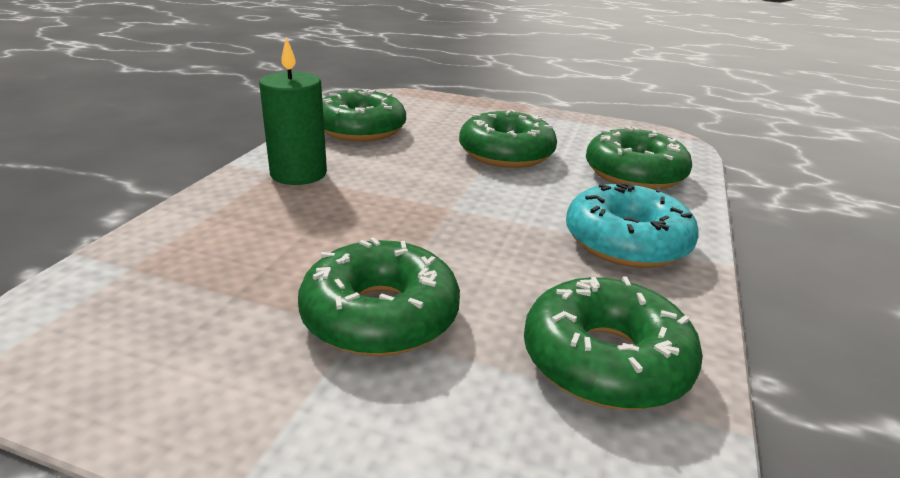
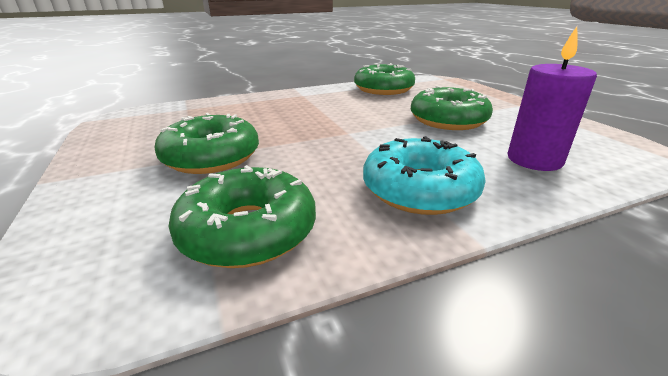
camera: 50 degrees right, 0 degrees up
(298, 174) = (310, 98): green candle -> none
(634, 173) = (534, 160): green donut -> purple candle

